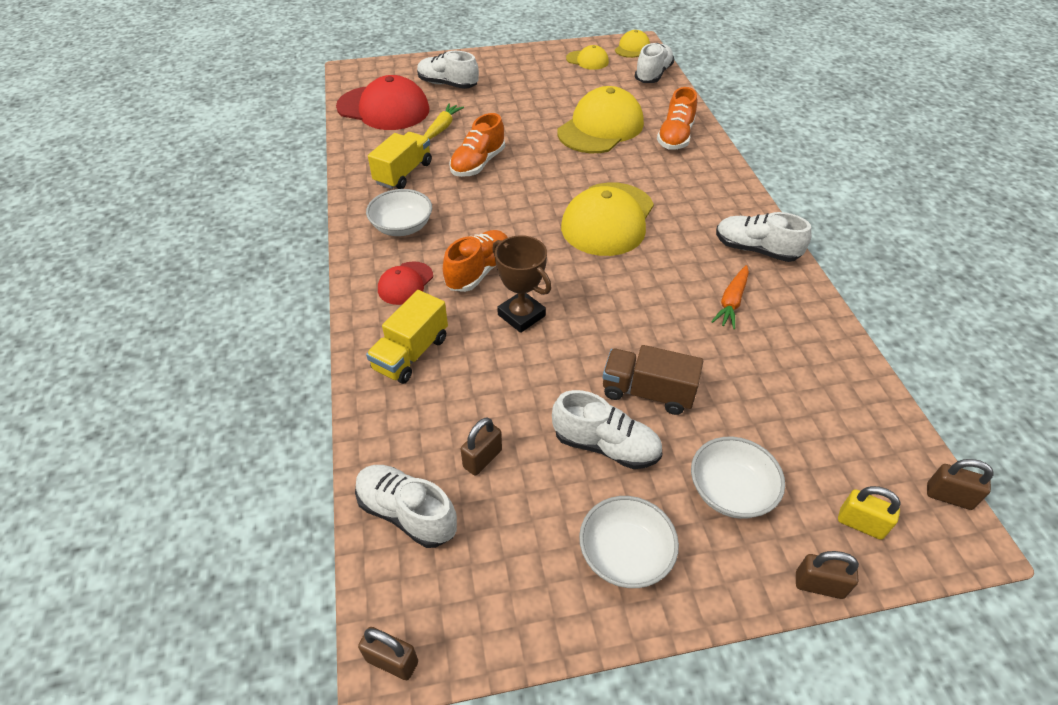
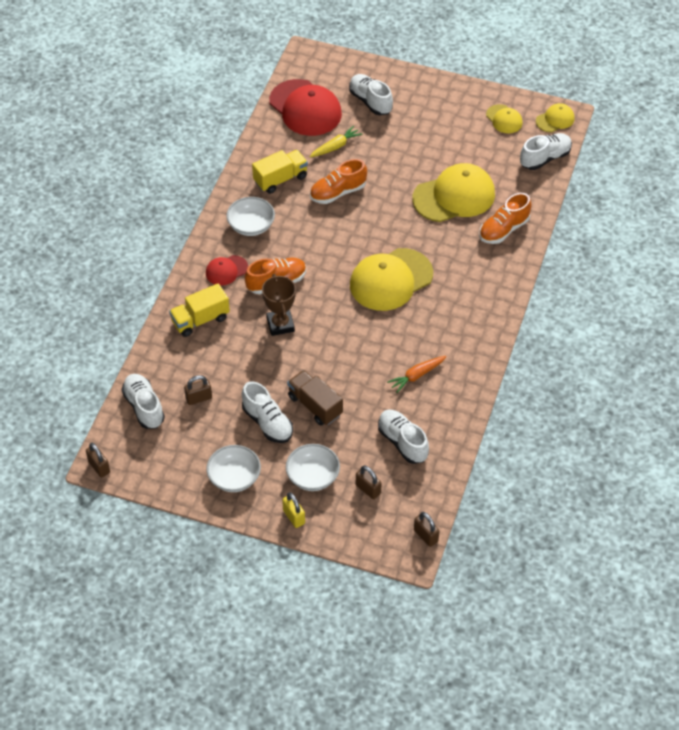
camera: 30 degrees right, 5 degrees up
(756, 250) = (469, 348): white shoe -> white shoe (402, 442)
(819, 585) = (315, 536): brown padlock -> brown padlock (368, 489)
(860, 524) = (364, 523): yellow padlock -> yellow padlock (294, 517)

